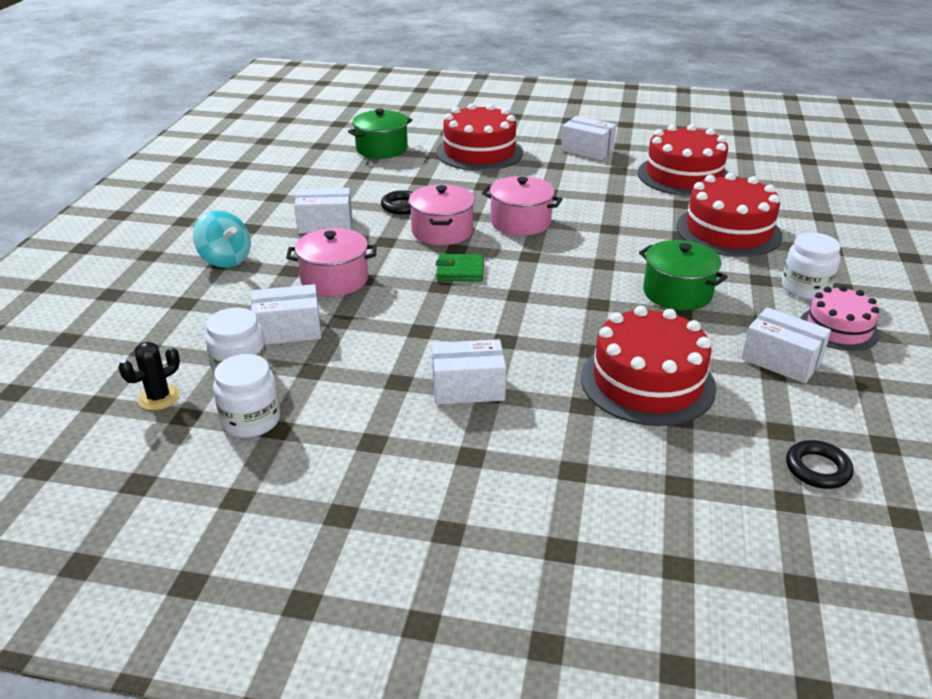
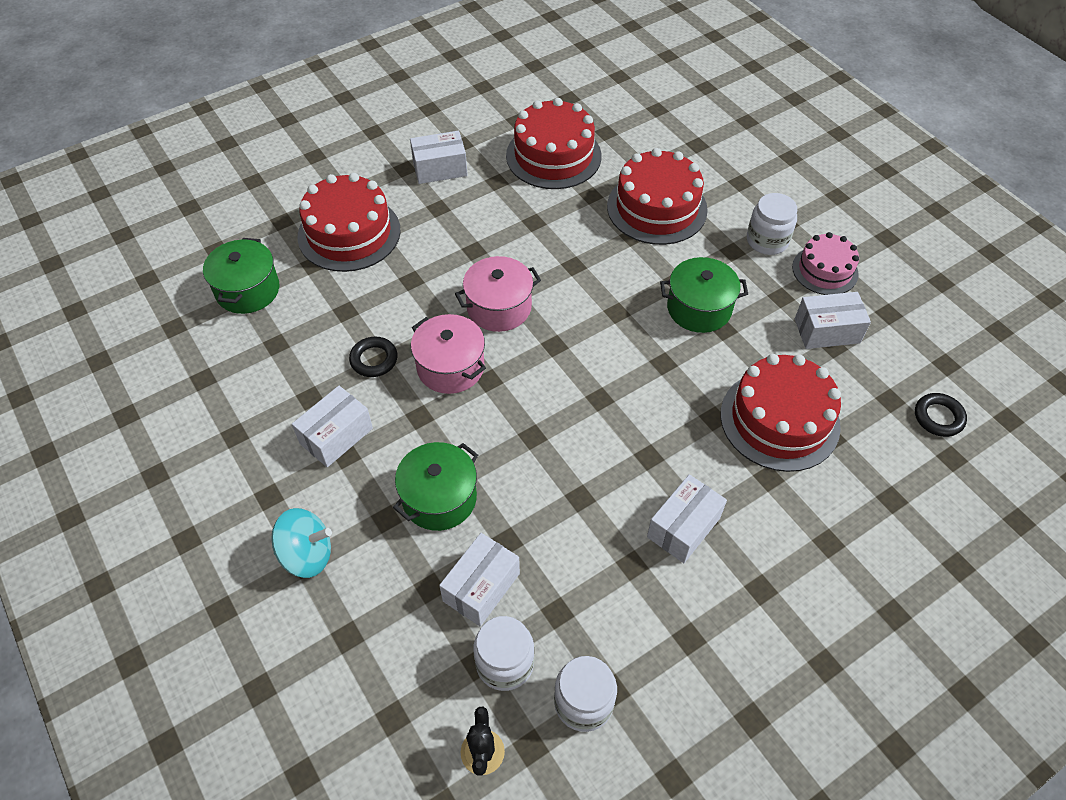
camera: 45 degrees left, 20 degrees up
(334, 280) = (439, 498): pink pot -> green pot
(460, 271) = (525, 405): green wallet -> none

